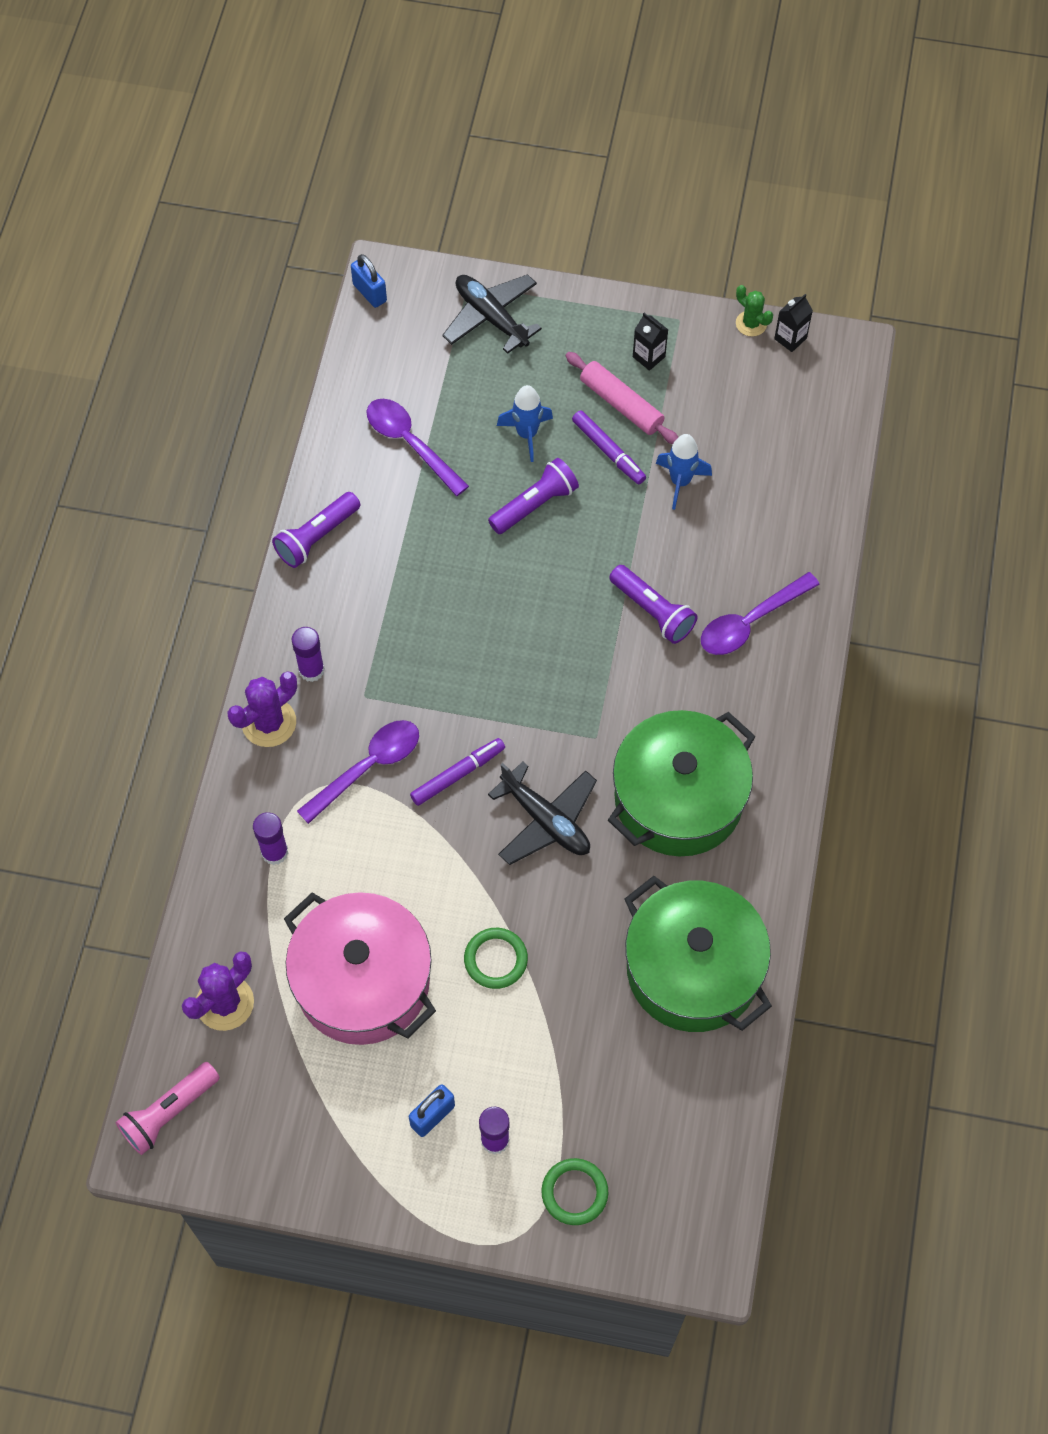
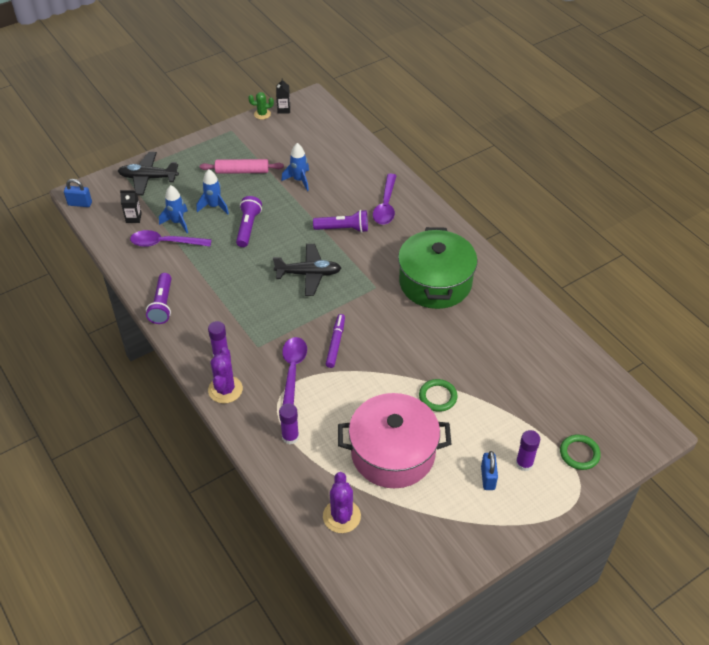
camera: 45 degrees left, 15 degrees down
(169, 1112) = (371, 586): pink flashlight -> none
(457, 423) = (177, 222): none -> blue rocket
(546, 820) = (393, 331): black plane -> black plane (308, 274)
(608, 451) = (256, 189): purple marker -> none
(648, 357) = (234, 149): black carton -> black carton (133, 218)
(693, 969) = (517, 335): green pot -> none

